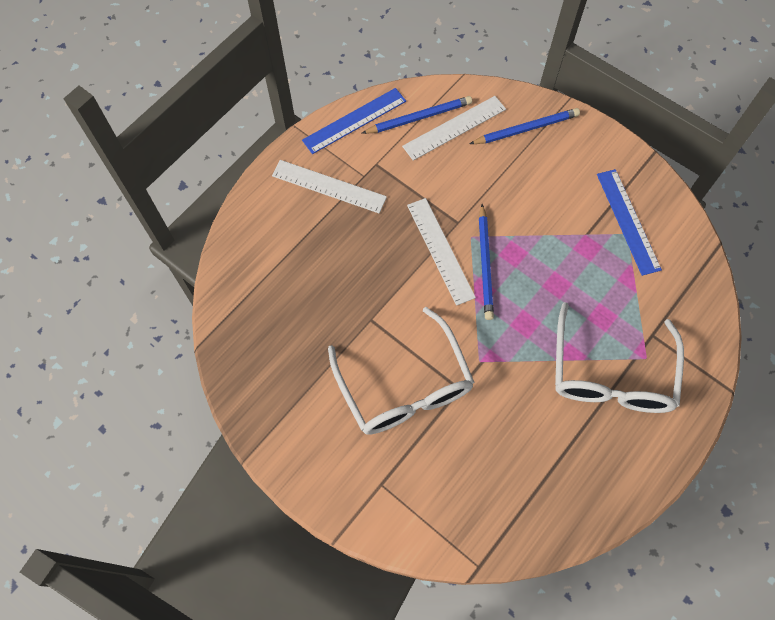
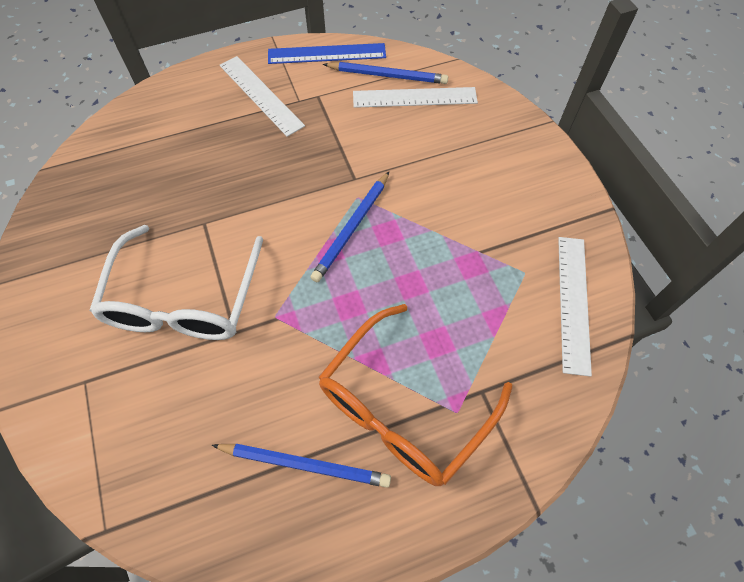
camera: 30 degrees right, 5 degrees down
(440, 250) = (317, 195): white ruler -> white ruler (573, 302)
(526, 129) = (485, 128): blue pencil -> blue pencil (305, 464)
(610, 374) = (404, 406): white glasses -> orange glasses
(628, 221) = (535, 260): blue ruler -> none

